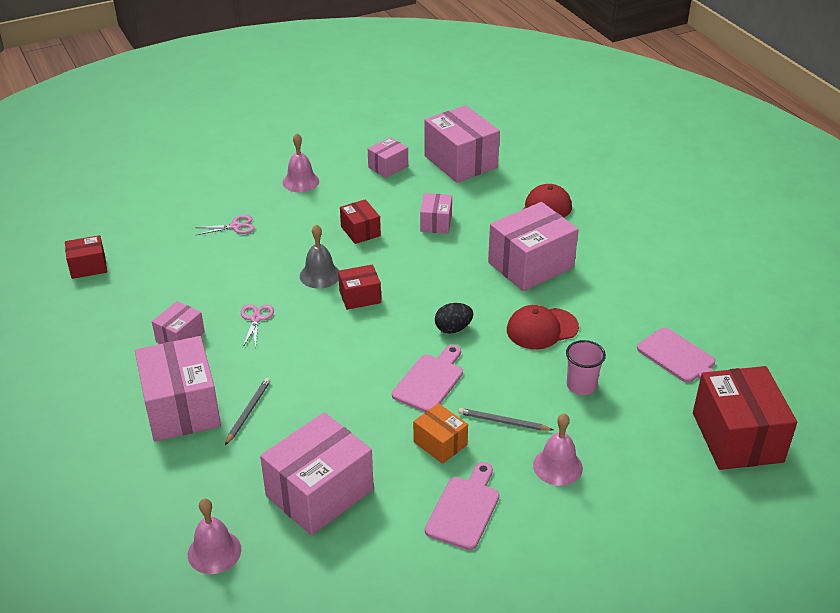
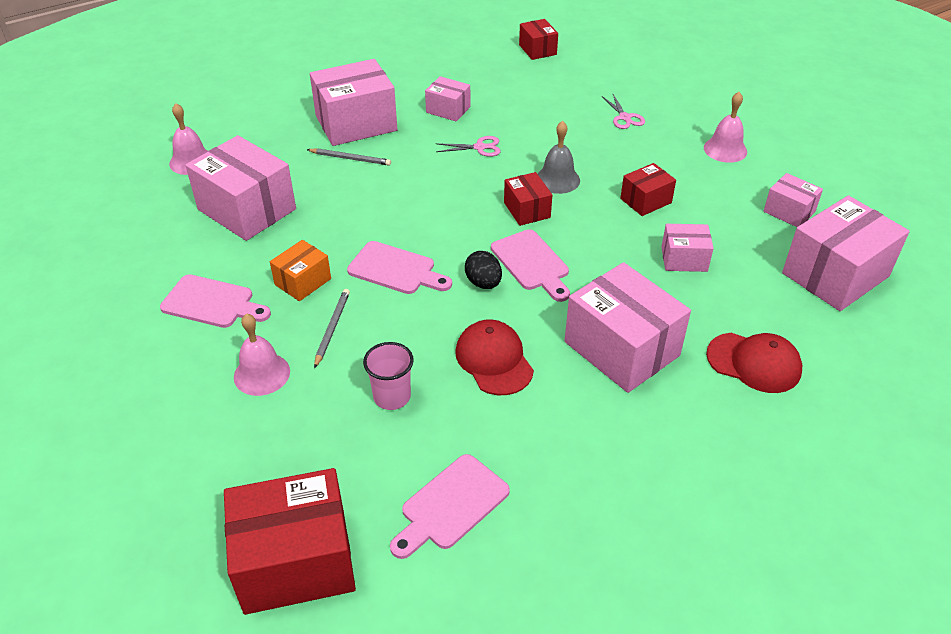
camera: 85 degrees right, 5 degrees up
(431, 300) = (532, 263): none -> pink cutting board

